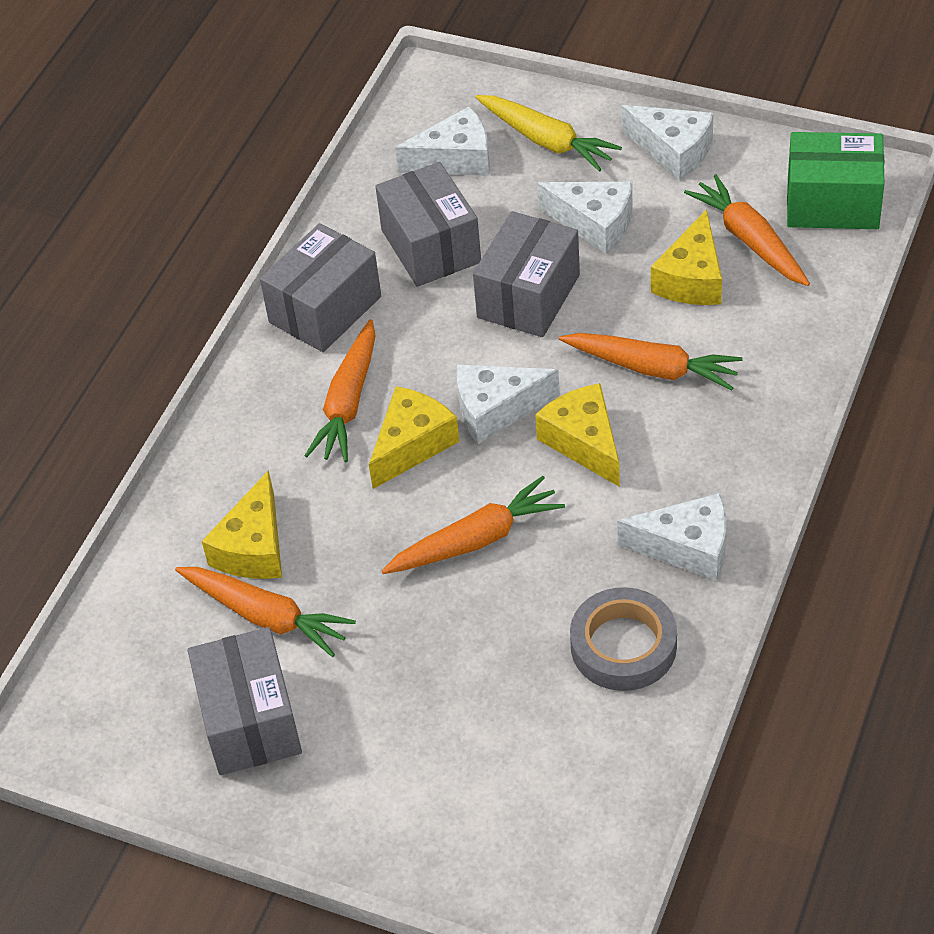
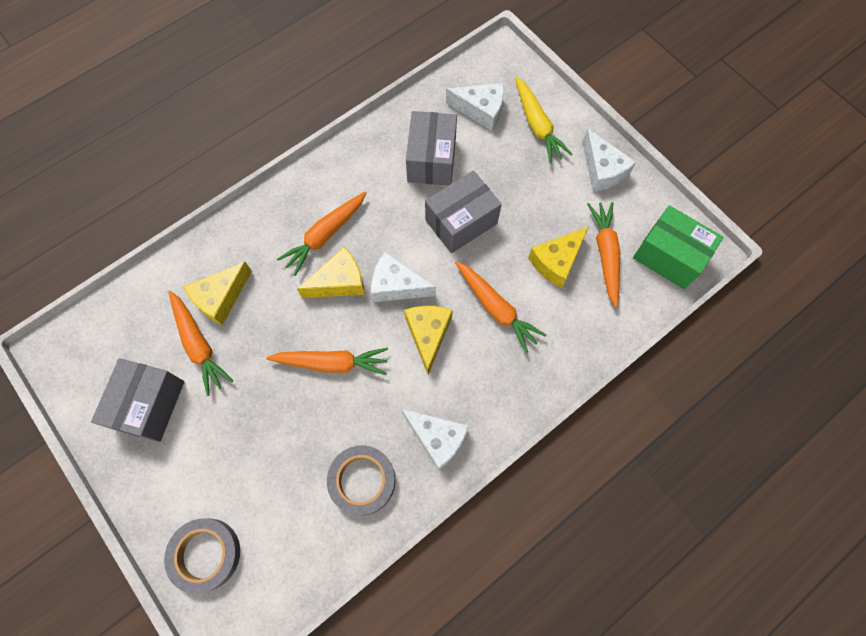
camera: 25 degrees right, 20 degrees up
(325, 309) = (352, 169): grey box -> none
(473, 841) = (205, 554): none -> grey tape
(594, 223) = (527, 194): white cheese -> none

